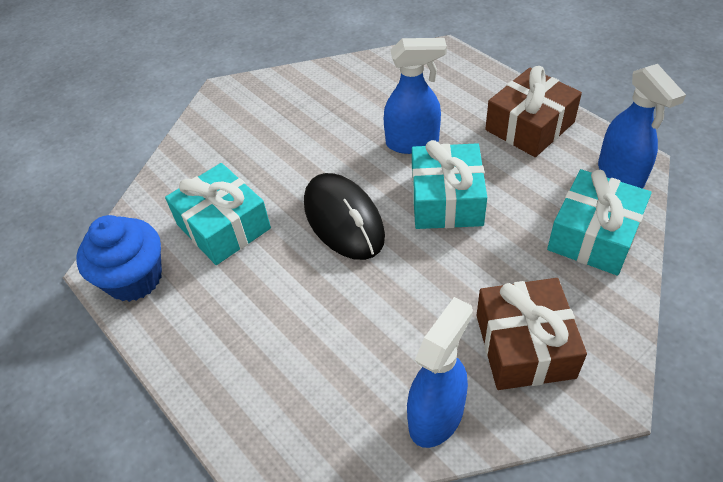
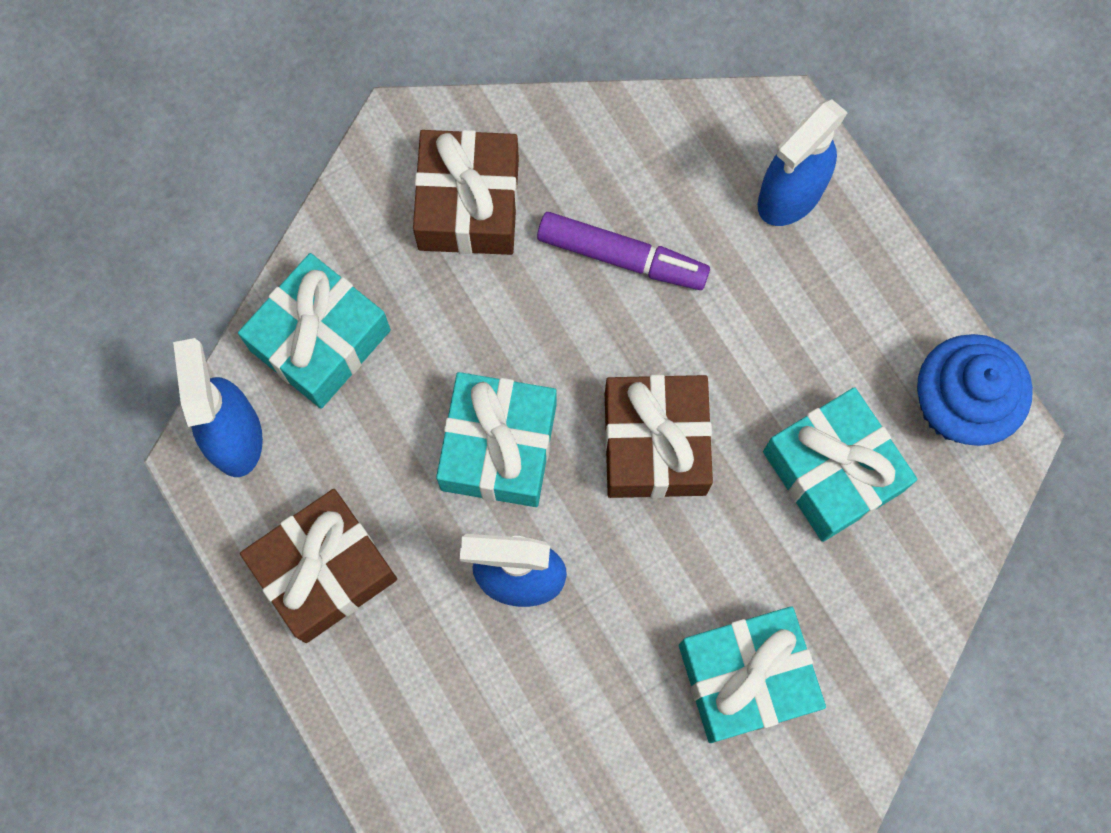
camera: 175 degrees left, 25 degrees up
(273, 126) = (746, 677): none -> turquoise gift
(343, 220) = (655, 444): black mouse -> brown gift
(391, 329) = (621, 257): none -> purple marker
(436, 416) = (592, 143): blue spray bottle -> blue spray bottle (789, 195)

